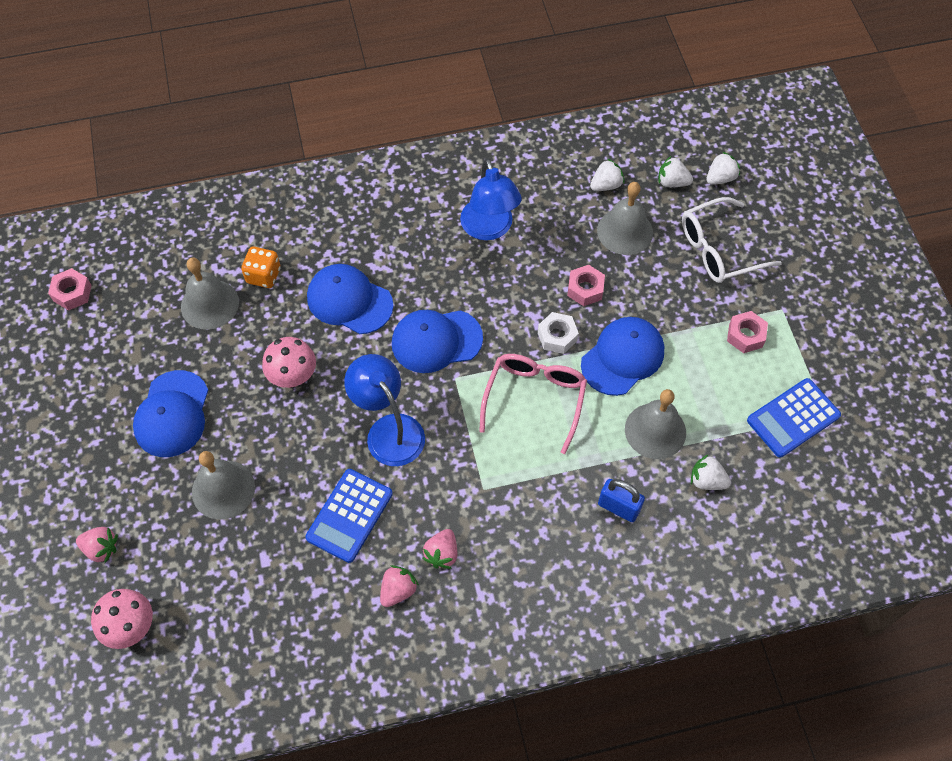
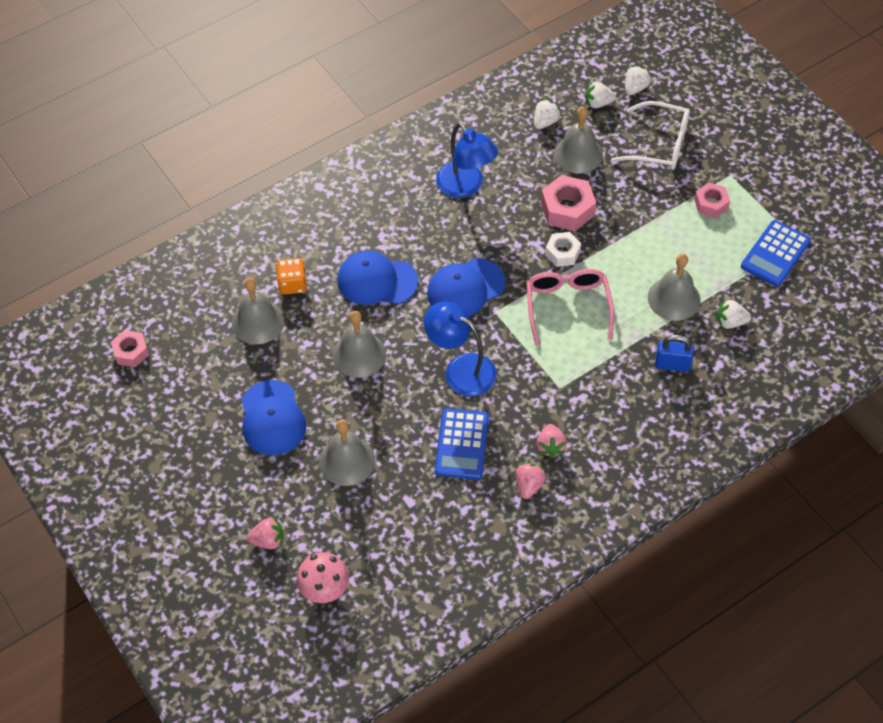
camera: 20 degrees left, 5 degrees down
(293, 375) = (359, 354): pink mushroom -> grey bell
(585, 289) = (567, 209): pink nut -> pink nut, size x1.59
(622, 357) = (622, 252): blue cap -> none
(718, 249) = (660, 145): white glasses -> white glasses turned 120 degrees counterclockwise

